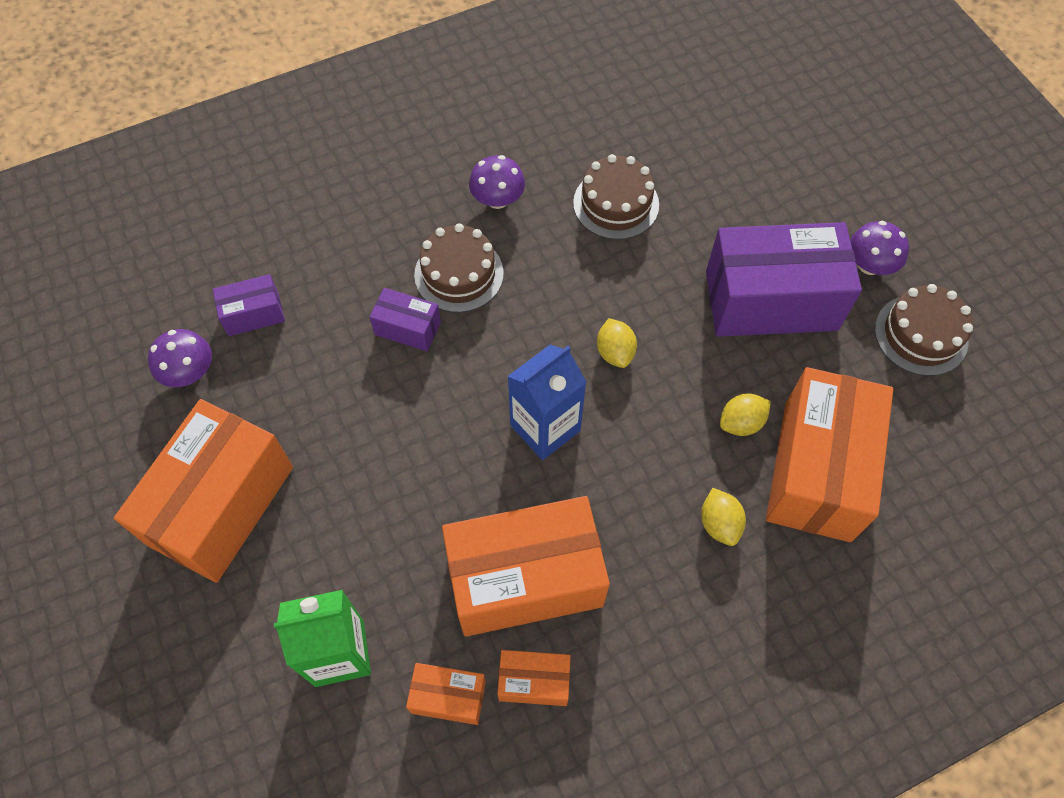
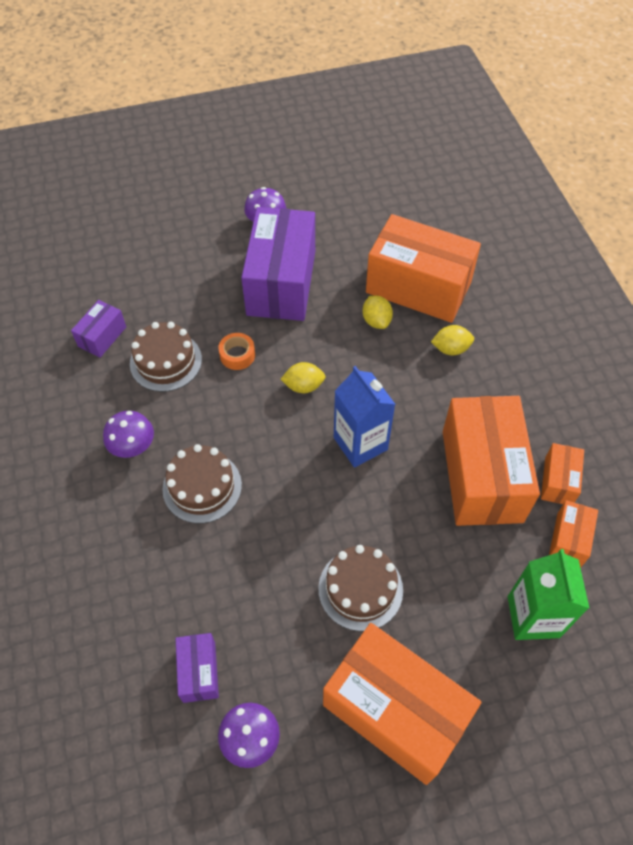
camera: 80 degrees left, 5 degrees down
(407, 328) = (247, 534): purple box -> purple box (102, 337)
(643, 273) = (237, 355): none -> orange tape
(921, 335) = (327, 210): brown cake -> brown cake (360, 589)

